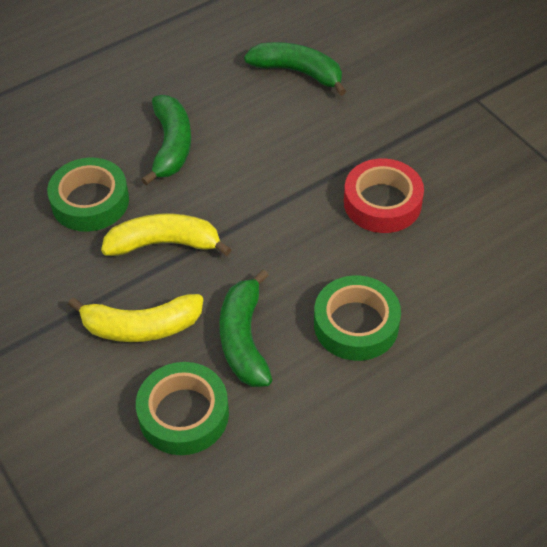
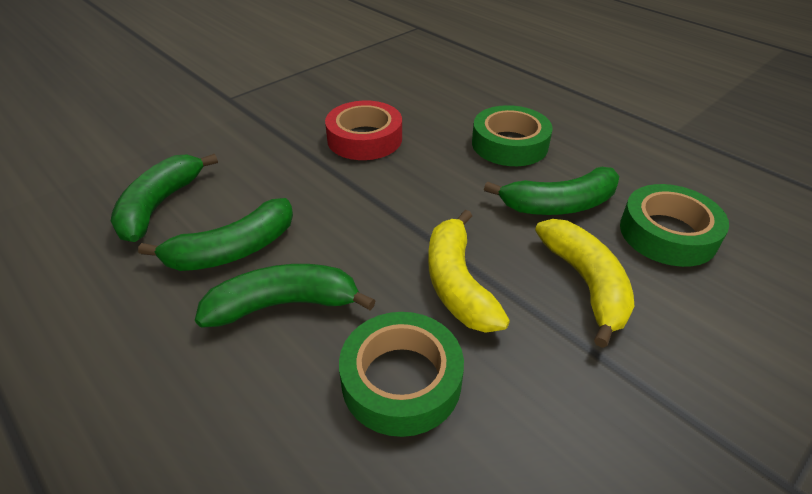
camera: 100 degrees left, 10 degrees down
(234, 117) = (233, 250): none -> green banana

